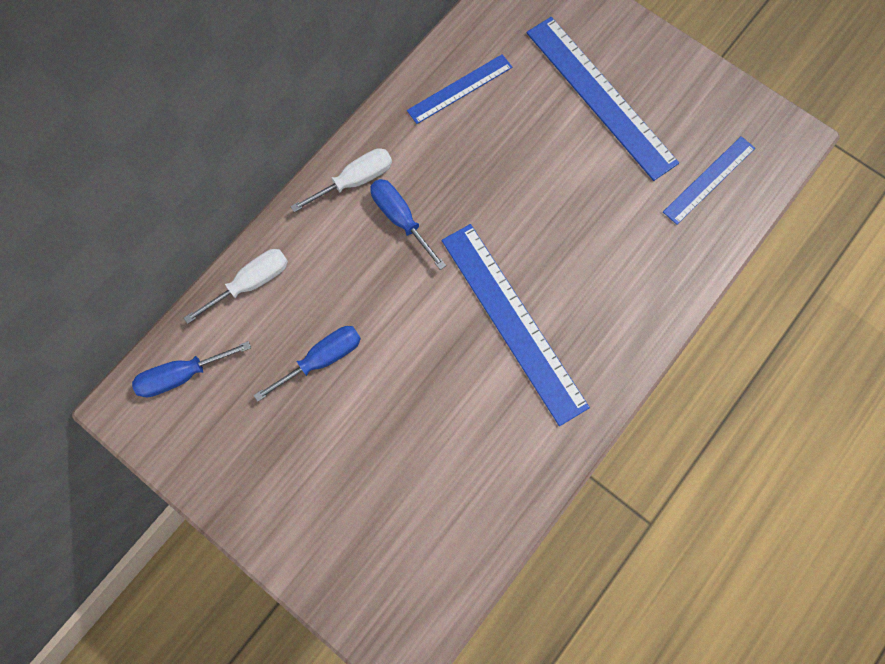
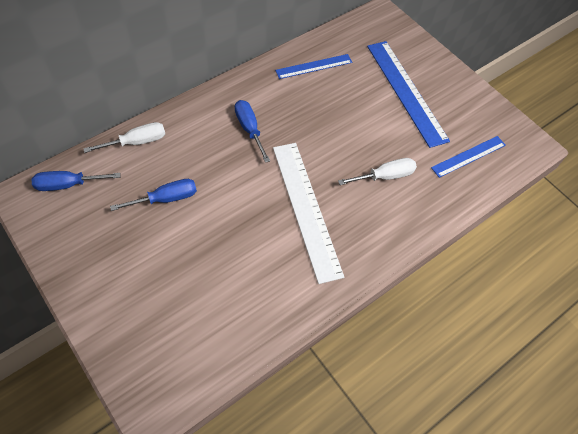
camera: 10 degrees right, 15 degrees down
(355, 181) = (227, 101): white screwdriver -> white screwdriver (385, 176)
(513, 321) = (306, 209): blue ruler -> white ruler

